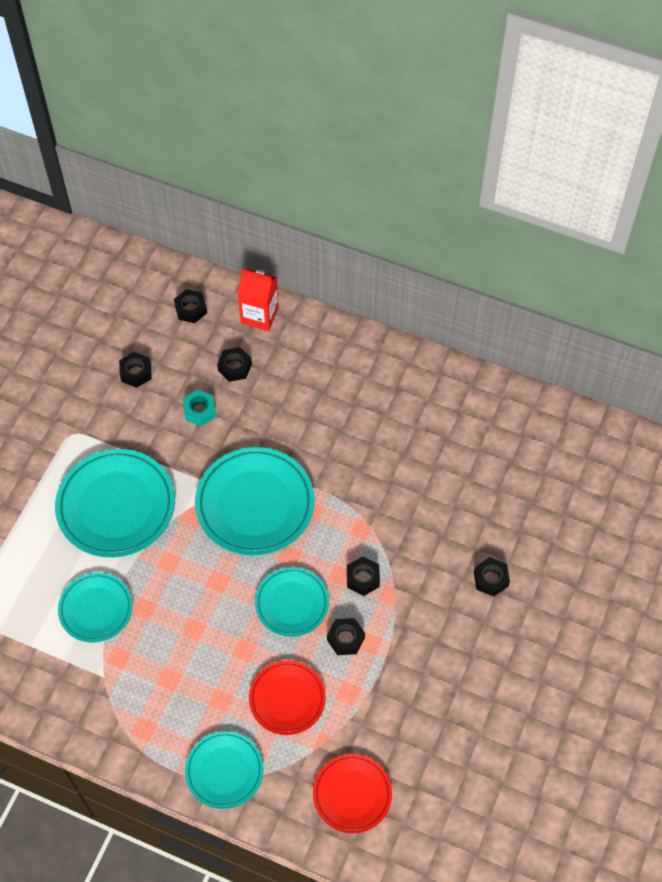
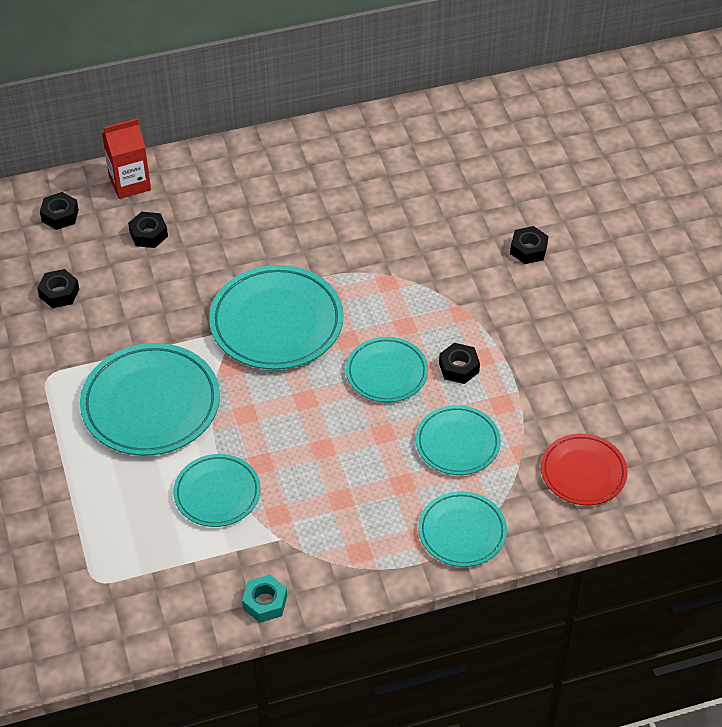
camera: 40 degrees left, 10 degrees down
(199, 411) = (151, 285): turquoise nut -> turquoise nut (265, 602)
(287, 699) = (457, 443): red plate -> turquoise plate
(363, 578) = (426, 316): black nut -> none

